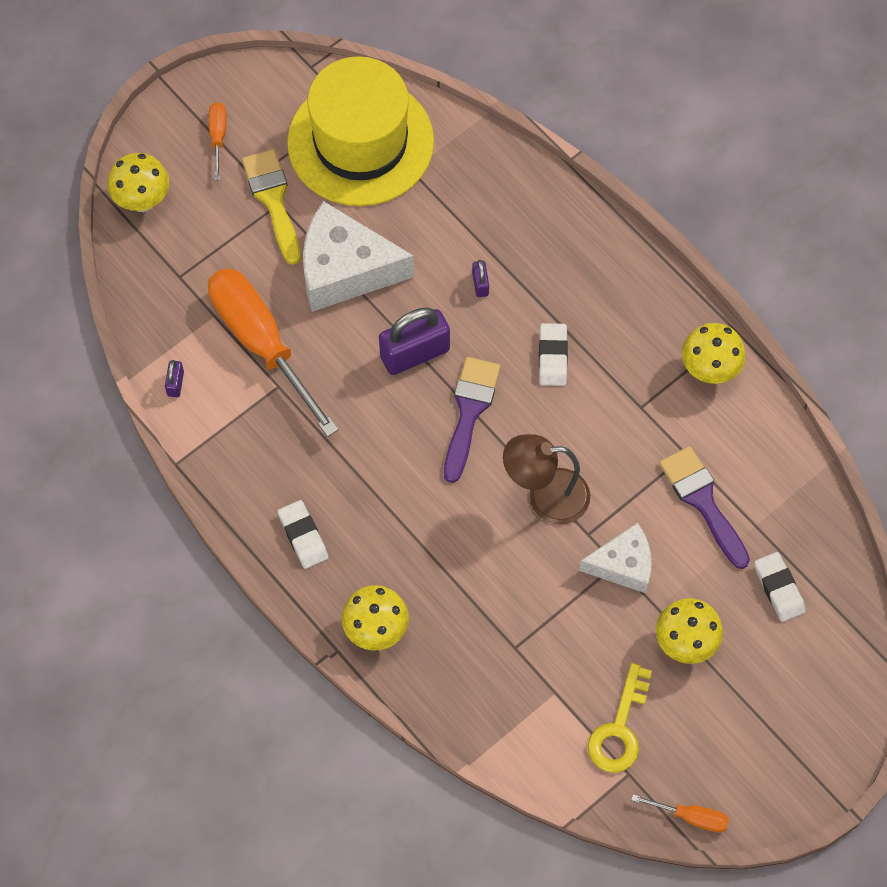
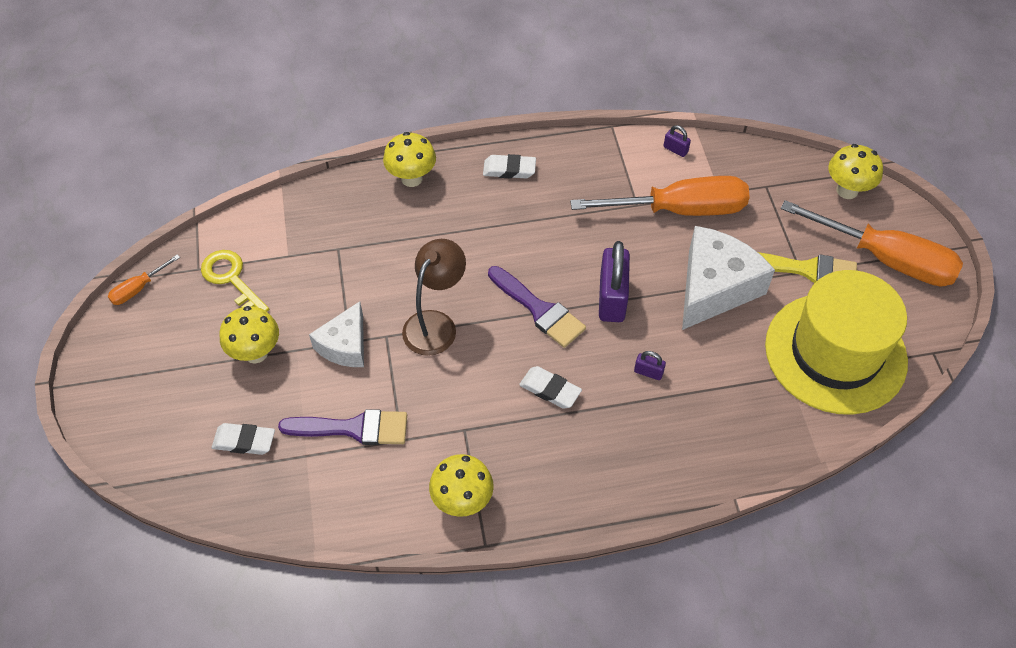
camera: 120 degrees right, 10 degrees down
(218, 136) = (887, 260): orange screwdriver -> orange screwdriver, size x2.30

